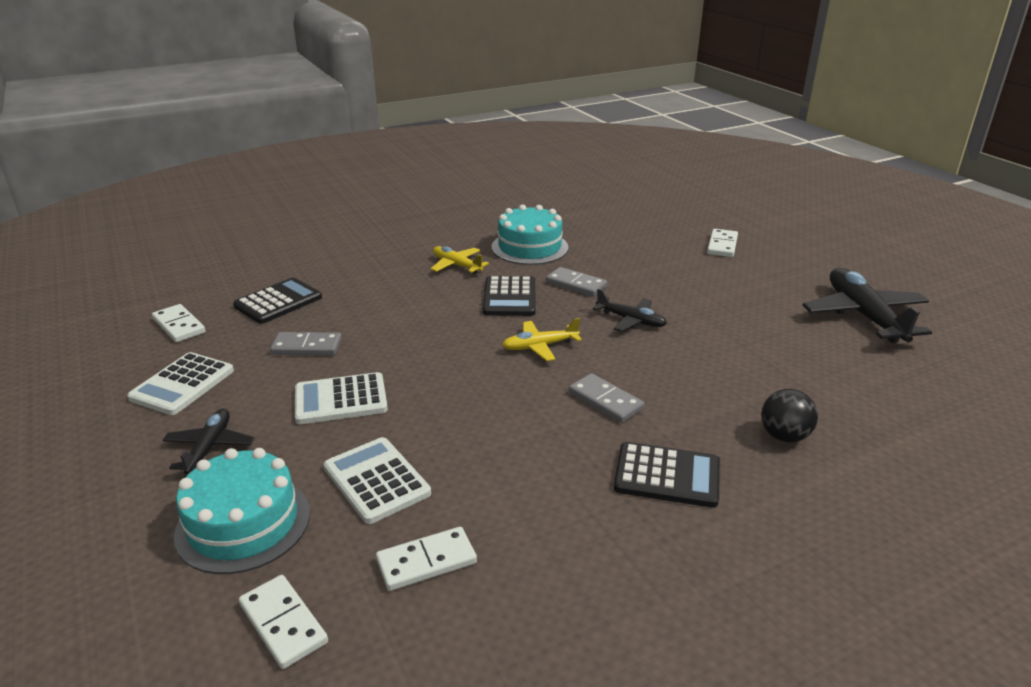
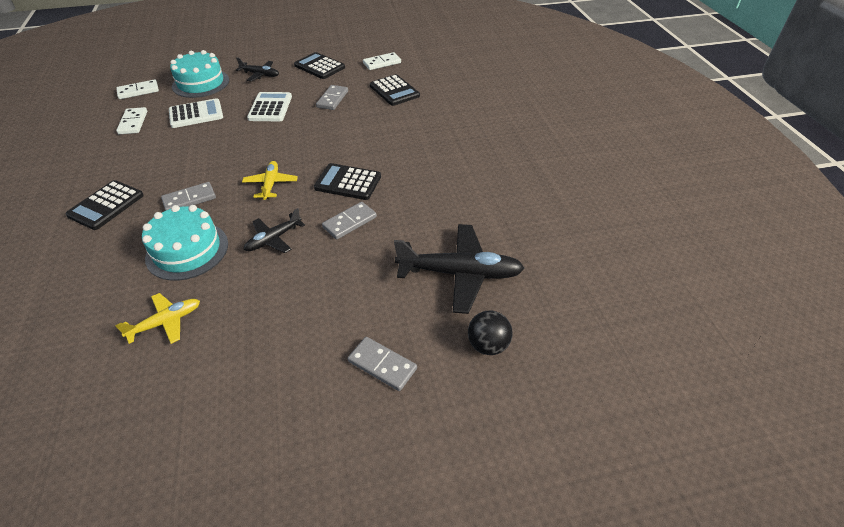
camera: 105 degrees right, 15 degrees up
(182, 384) = (319, 66): white calculator -> black calculator
(457, 265) = (415, 164): yellow plane -> yellow plane (166, 322)
(529, 247) = (434, 209): turquoise cake -> turquoise cake (187, 250)
(722, 245) = (382, 365): white domino -> grey domino
(784, 436) = (82, 271): black ball -> black ball (488, 345)
(863, 316) = (164, 424): black plane -> black plane (460, 273)

